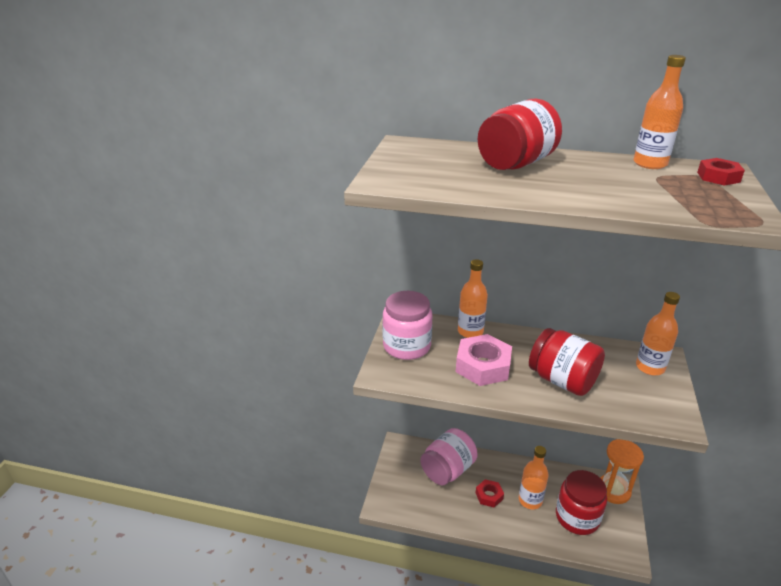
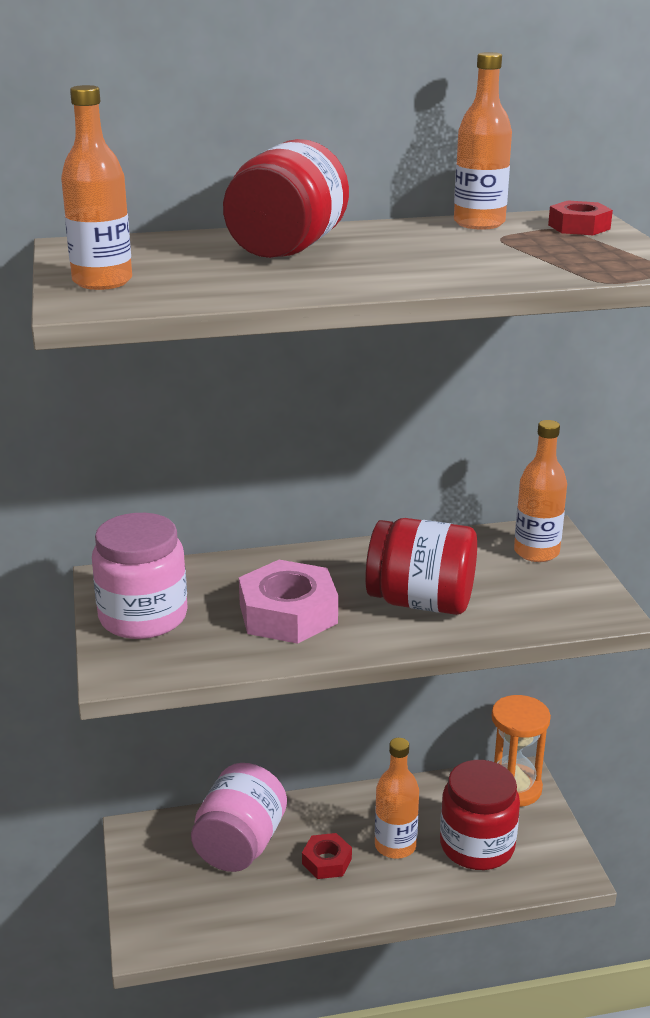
camera: 25 degrees left, 5 degrees down
(470, 331) = (241, 569): orange bottle -> orange bottle (102, 281)

